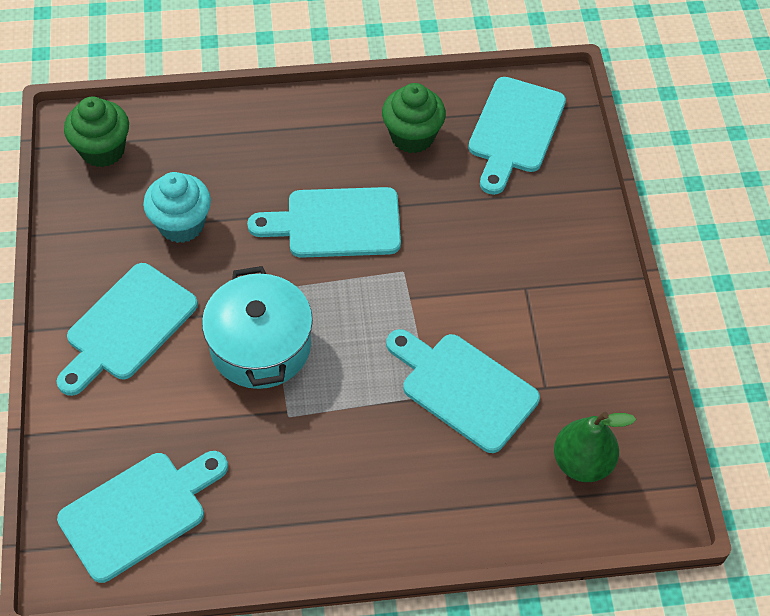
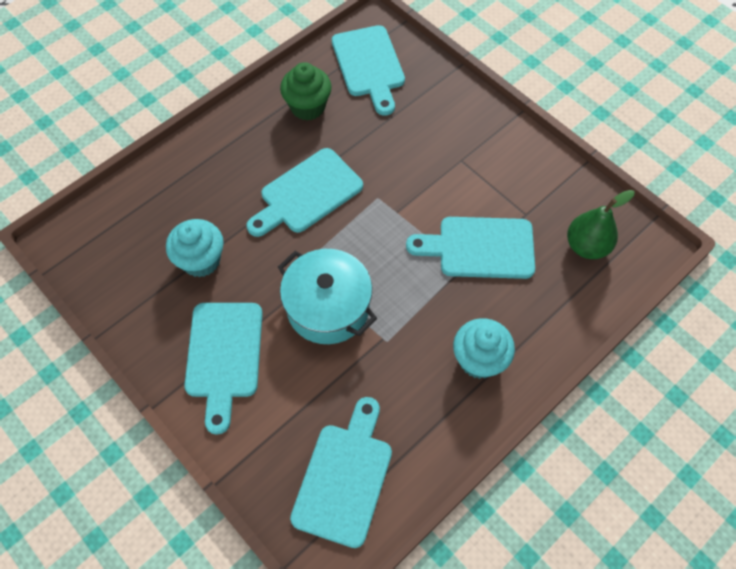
camera: 35 degrees left, 5 degrees up
(103, 150) = (97, 244): green cupcake -> none
(362, 496) = (479, 360): none -> turquoise cupcake

